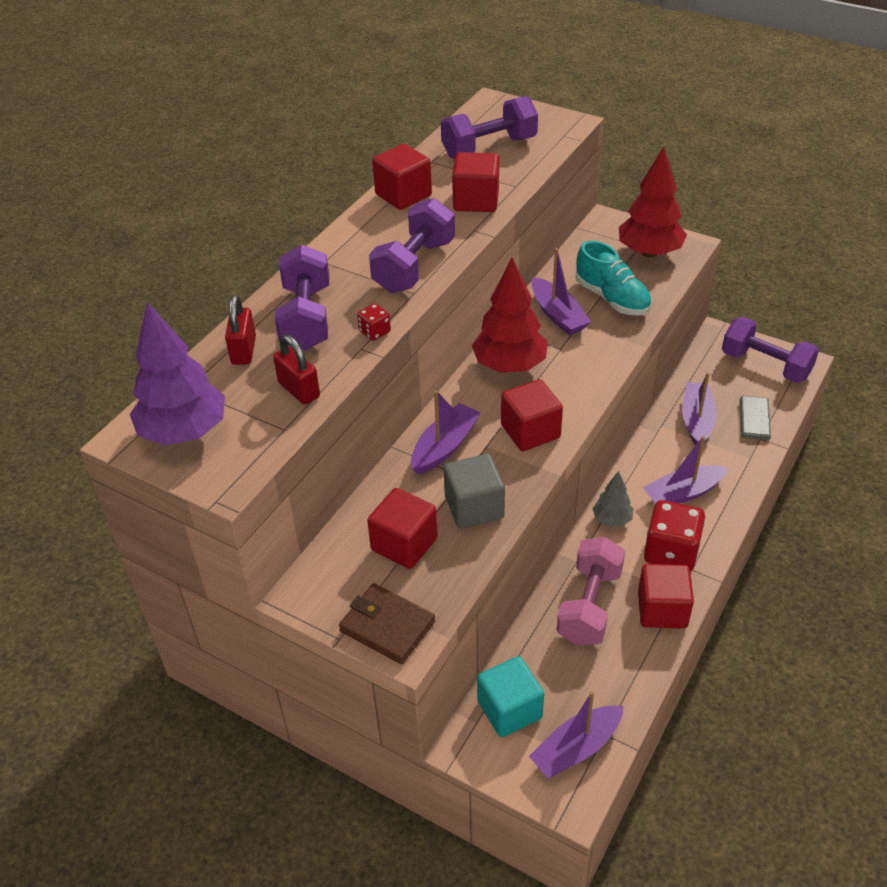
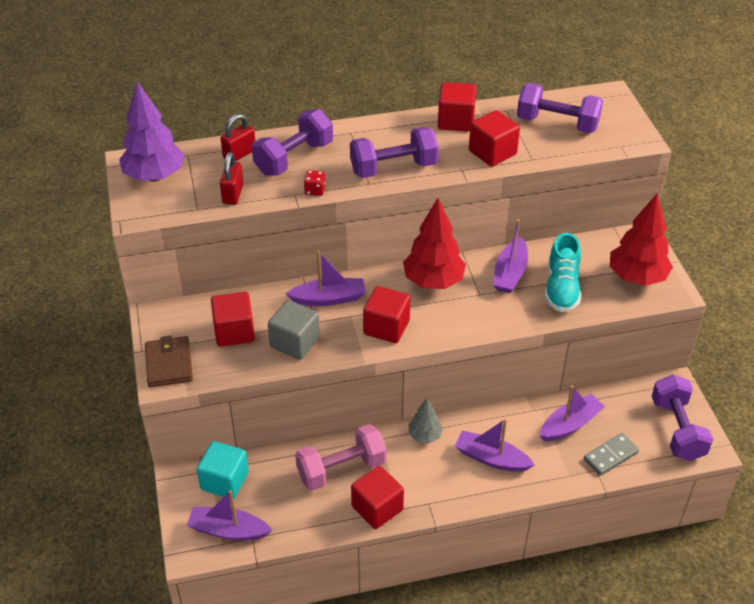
camera: 45 degrees right, 0 degrees up
(671, 552) = (431, 483): red dice -> none

